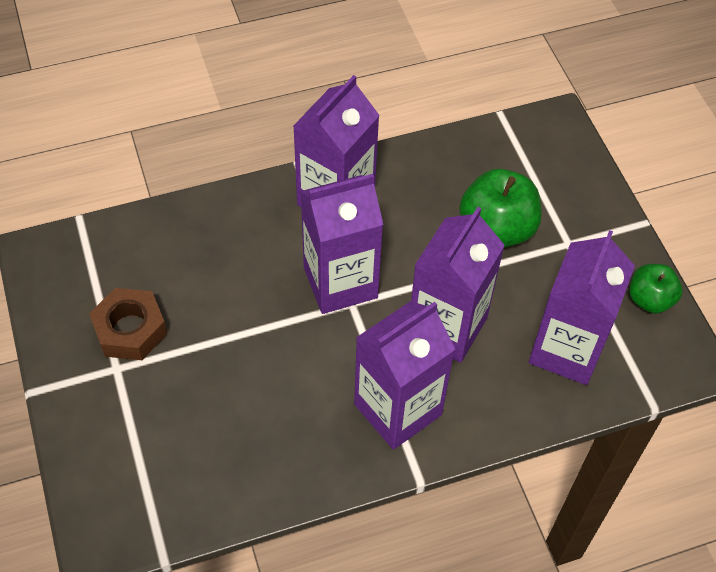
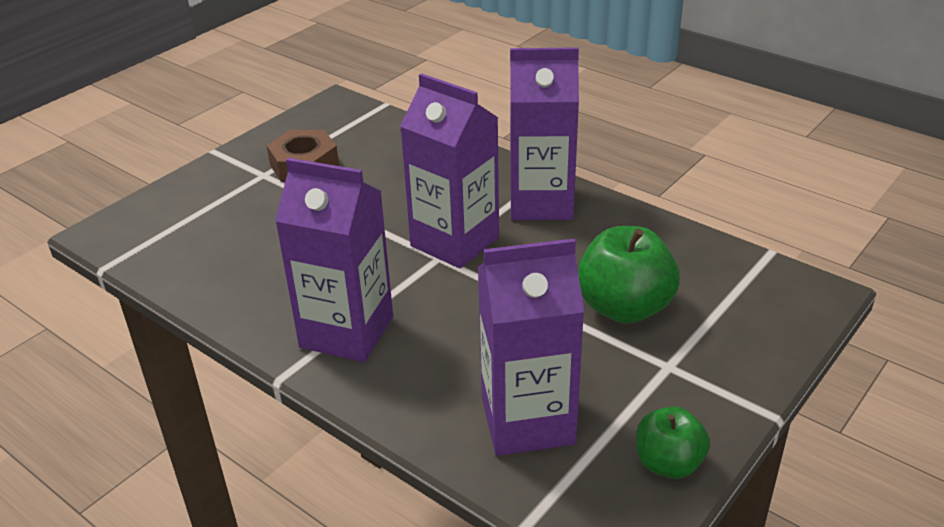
camera: 60 degrees right, 20 degrees down
(447, 327) = (471, 324): purple carton -> none

